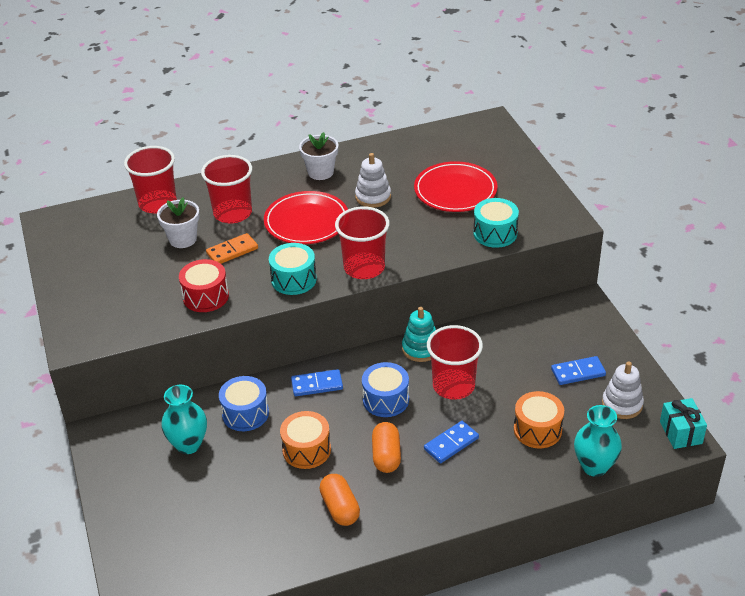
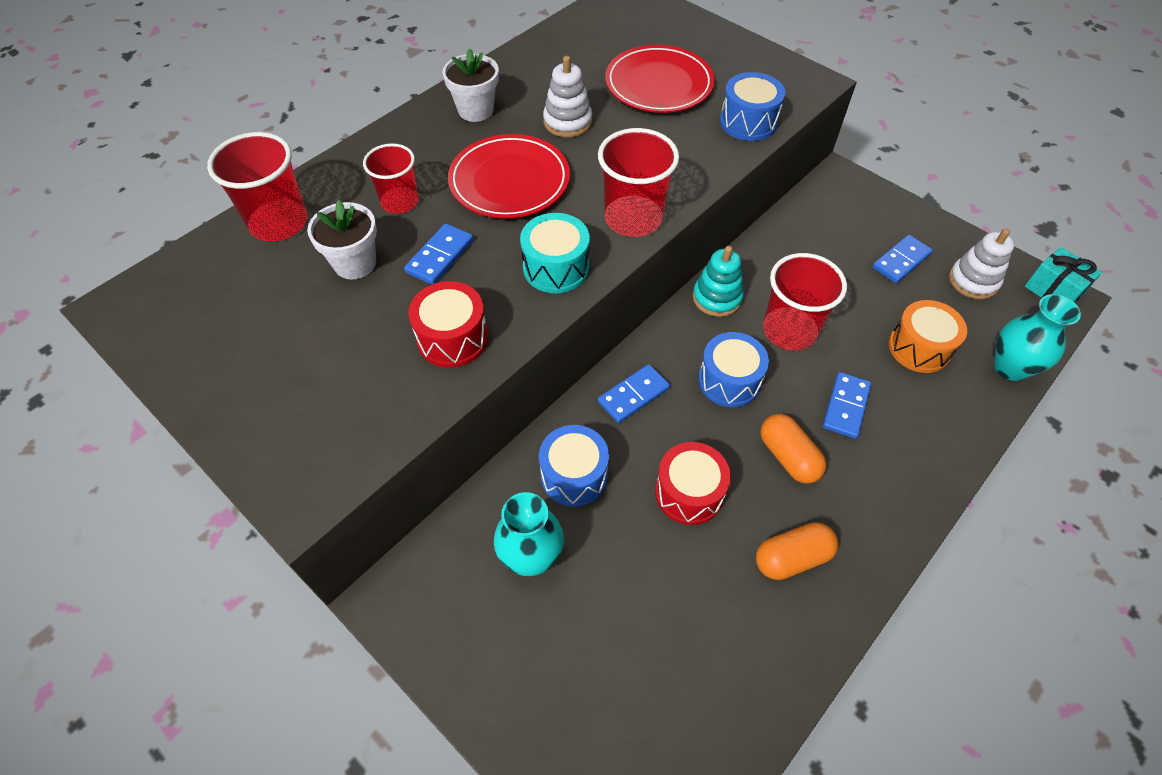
camera: 30 degrees left, 15 degrees up
(232, 213) = (400, 202): red cup -> red cup, size x0.66
(232, 251) = (440, 256): orange domino -> blue domino
(306, 450) = (689, 493): orange drum -> red drum
(340, 508) = (791, 558): orange capsule -> orange capsule turned 60 degrees counterclockwise
(495, 233) = (748, 122): turquoise drum -> blue drum

